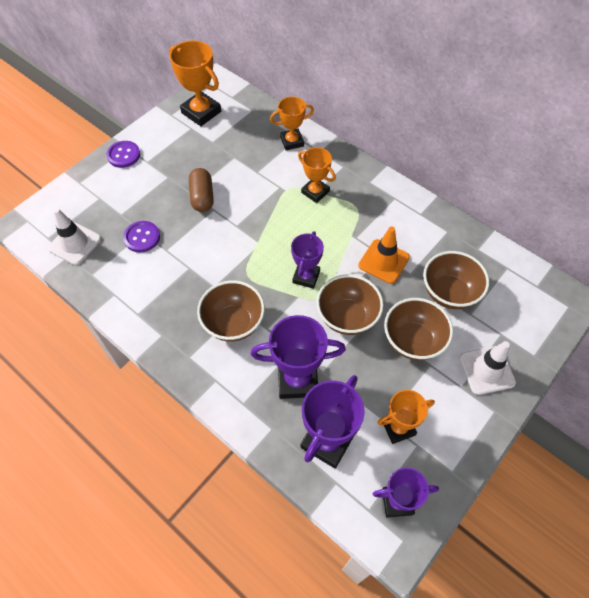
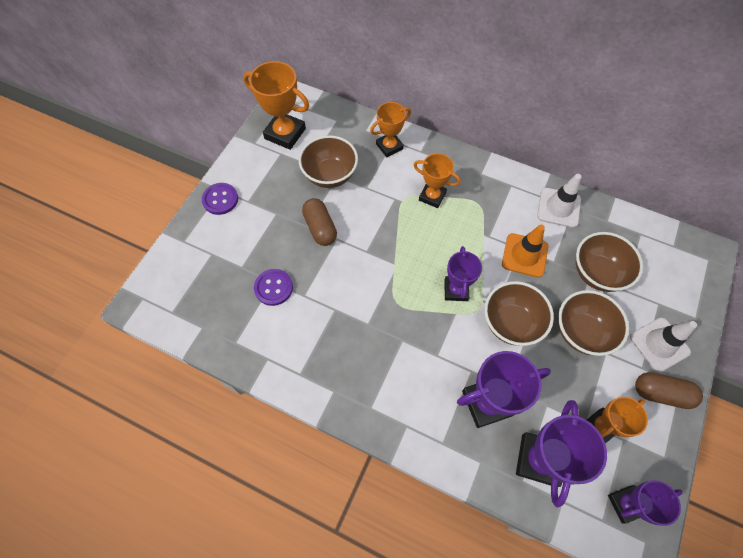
camera: 15 degrees left, 5 degrees up
(75, 244) = (204, 312): white traffic cone -> white traffic cone (558, 208)
(233, 323) = (402, 359): brown bowl -> brown bowl (330, 175)
(471, 414) = (661, 393): none -> brown capsule

